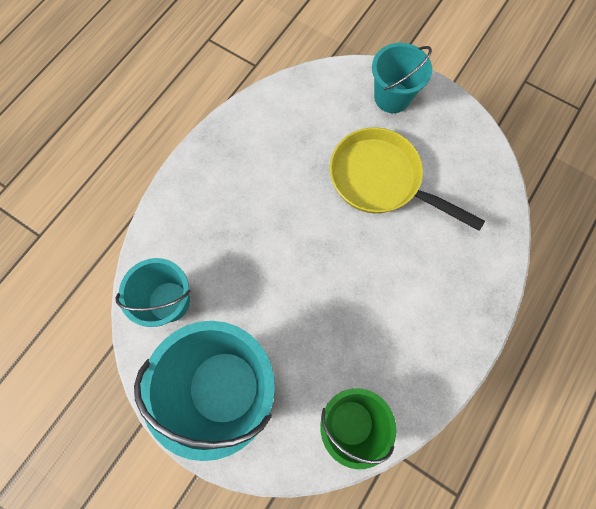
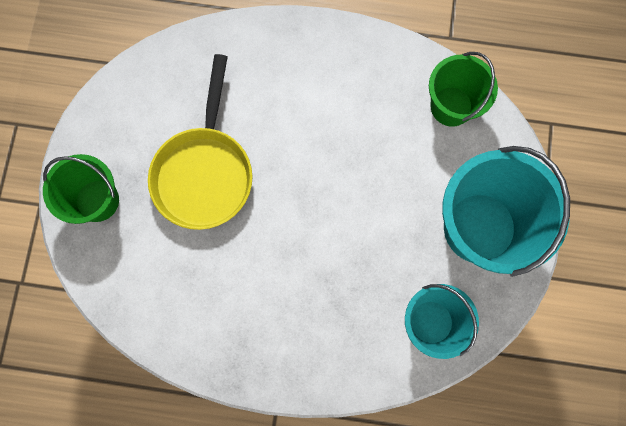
camera: 115 degrees left, 5 degrees up
(392, 97) = (97, 200): turquoise bucket -> green bucket

